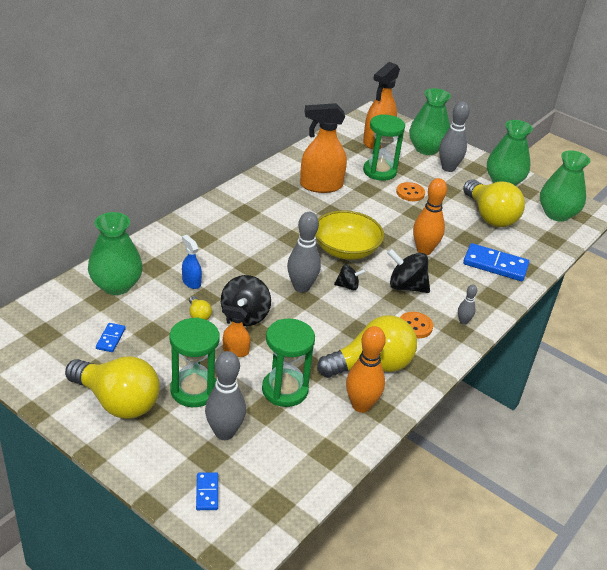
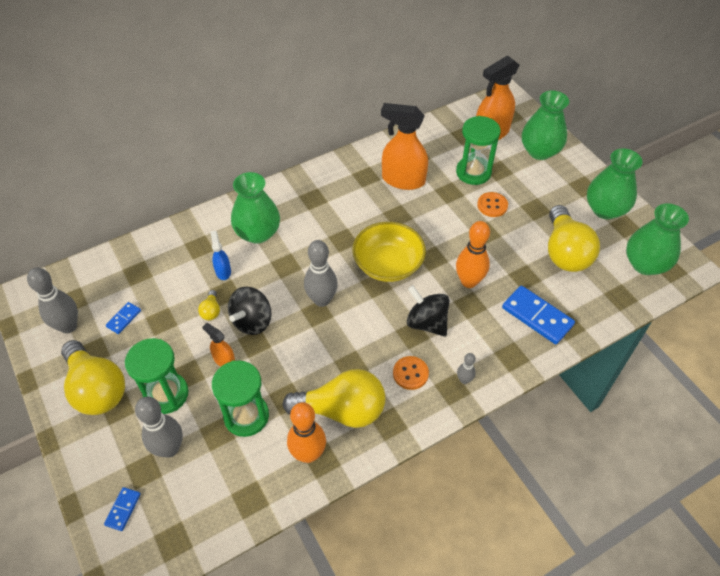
camera: 25 degrees right, 15 degrees up
(116, 285) = (156, 260): green vase -> green vase (258, 233)
(348, 286) = (367, 309): black spinning top -> none
(448, 168) = (551, 180): grey bowling pin -> grey bowling pin (68, 326)

